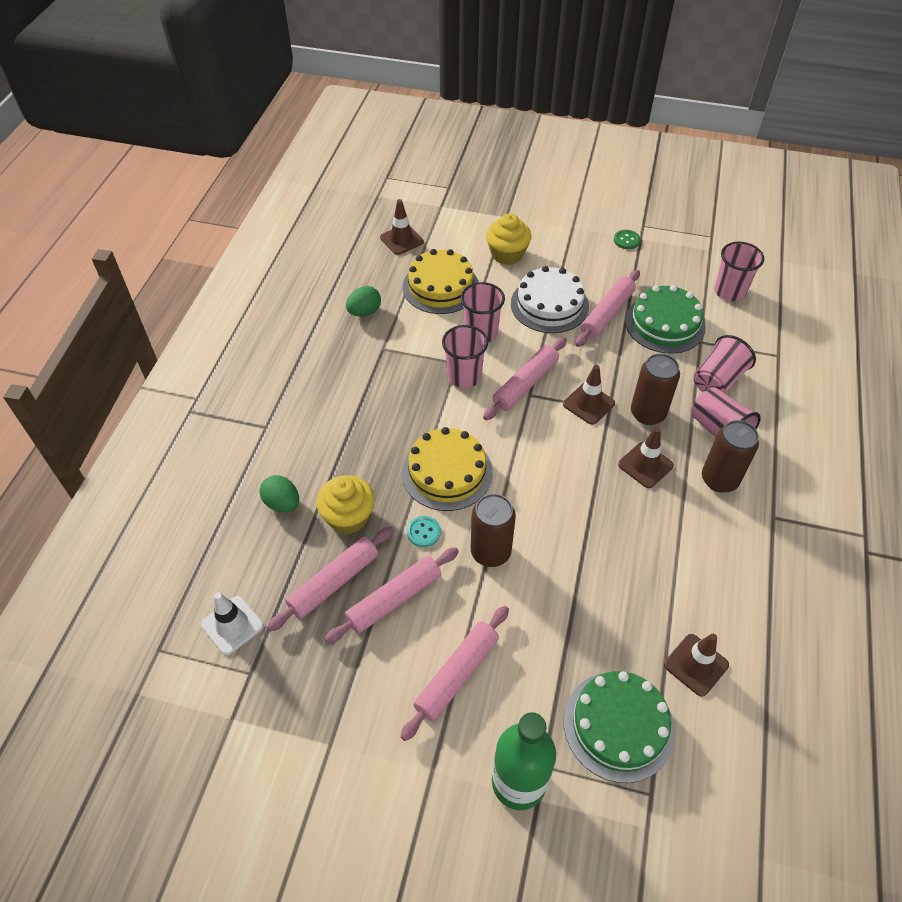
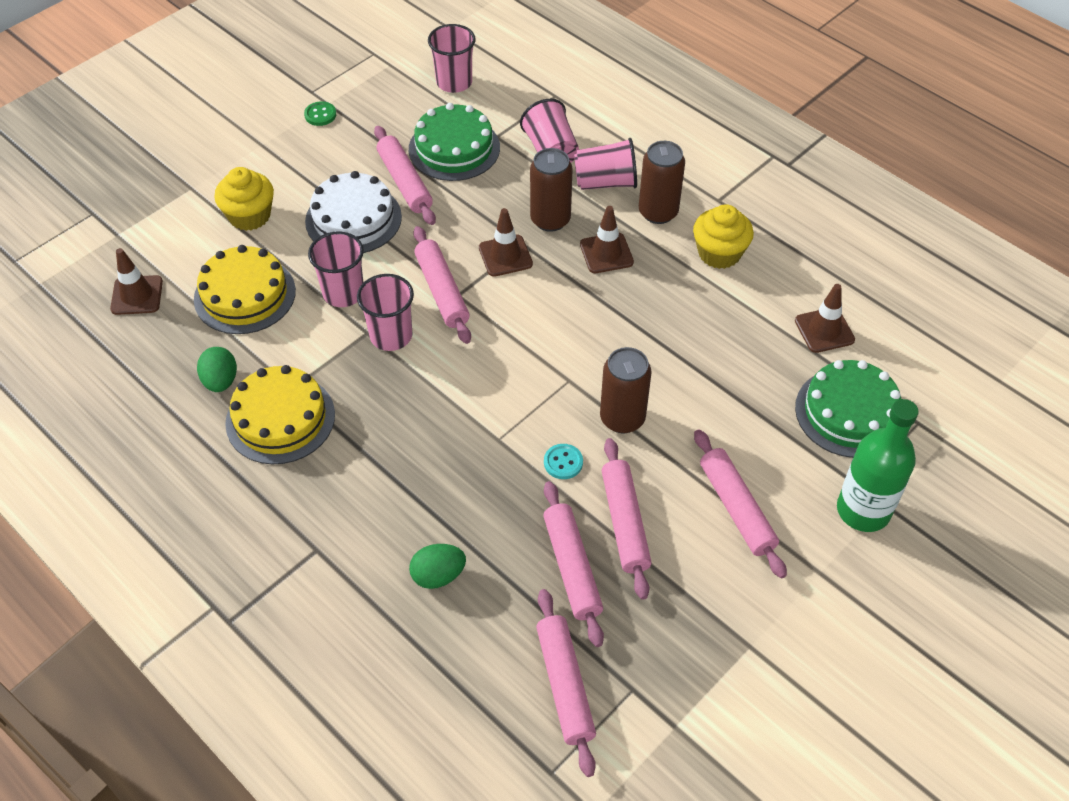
camera: 60 degrees left, 0 degrees up
(232, 625) = (565, 685): white traffic cone -> pink rolling pin
(348, 517) = (499, 520): yellow cupcake -> yellow cupcake (719, 253)
(447, 472) = (504, 409): yellow cake -> yellow cake (280, 418)

